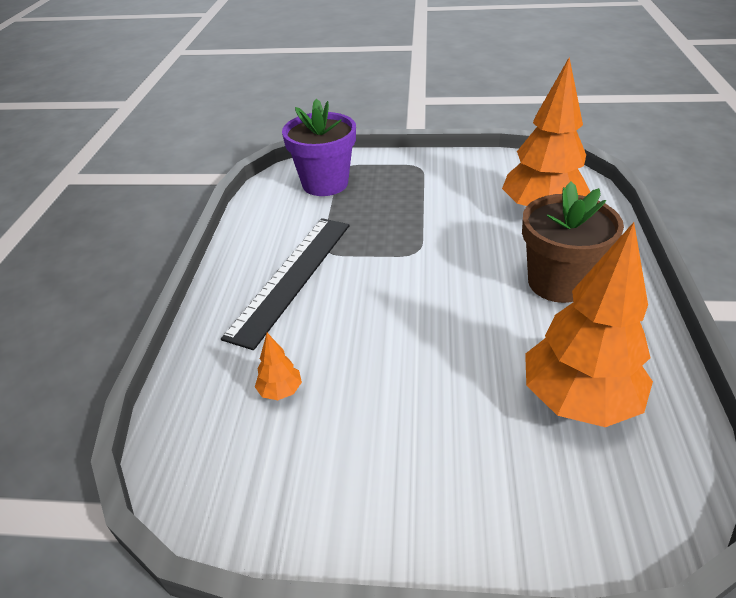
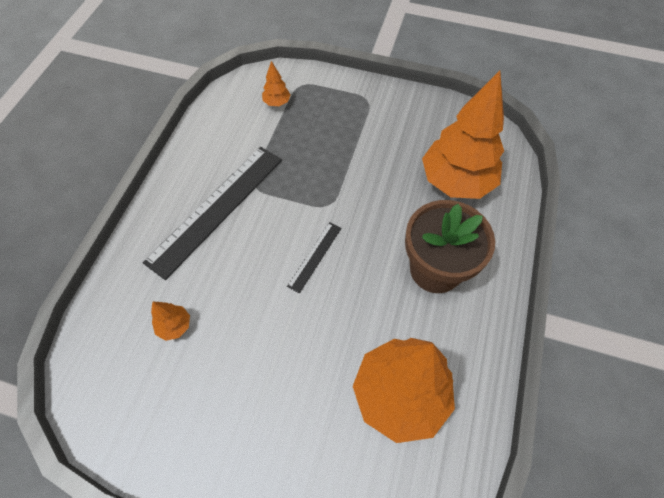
camera: 10 degrees right, 20 degrees up
(325, 183) = (277, 103): purple flower pot -> orange tree
(420, 296) = (314, 256): none -> black ruler

